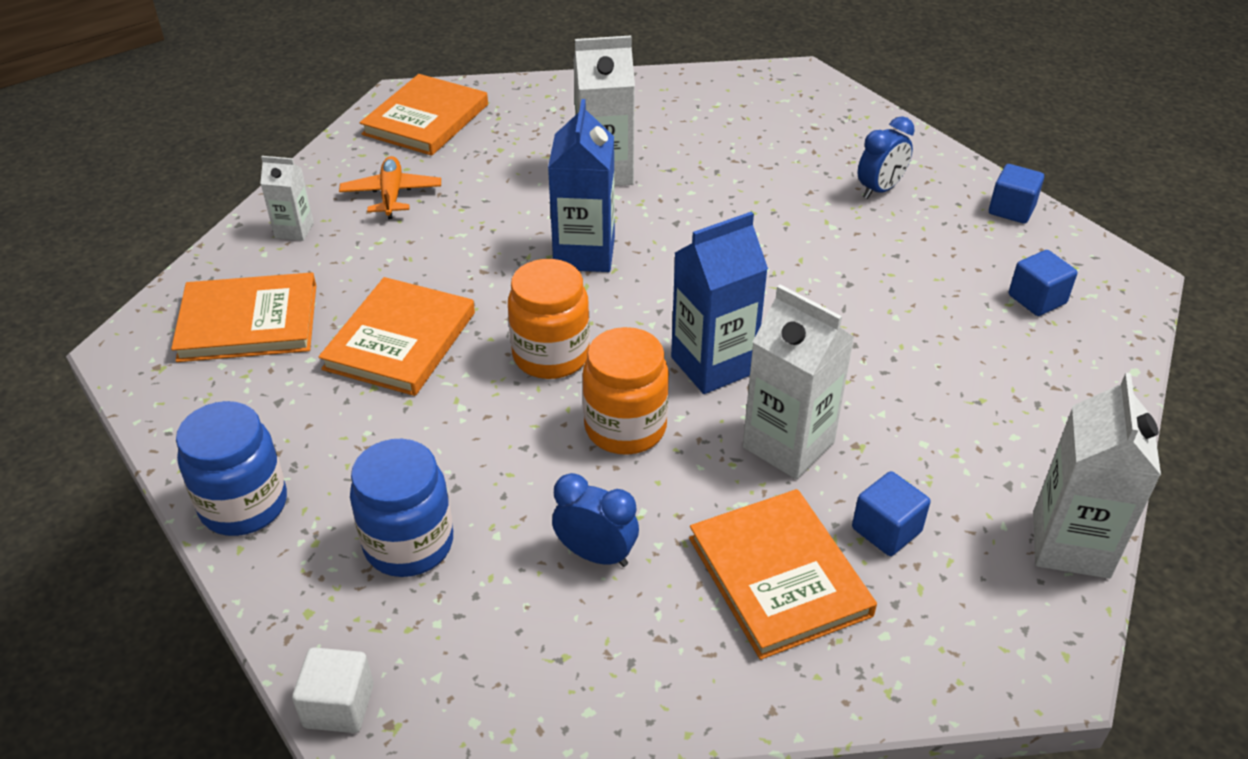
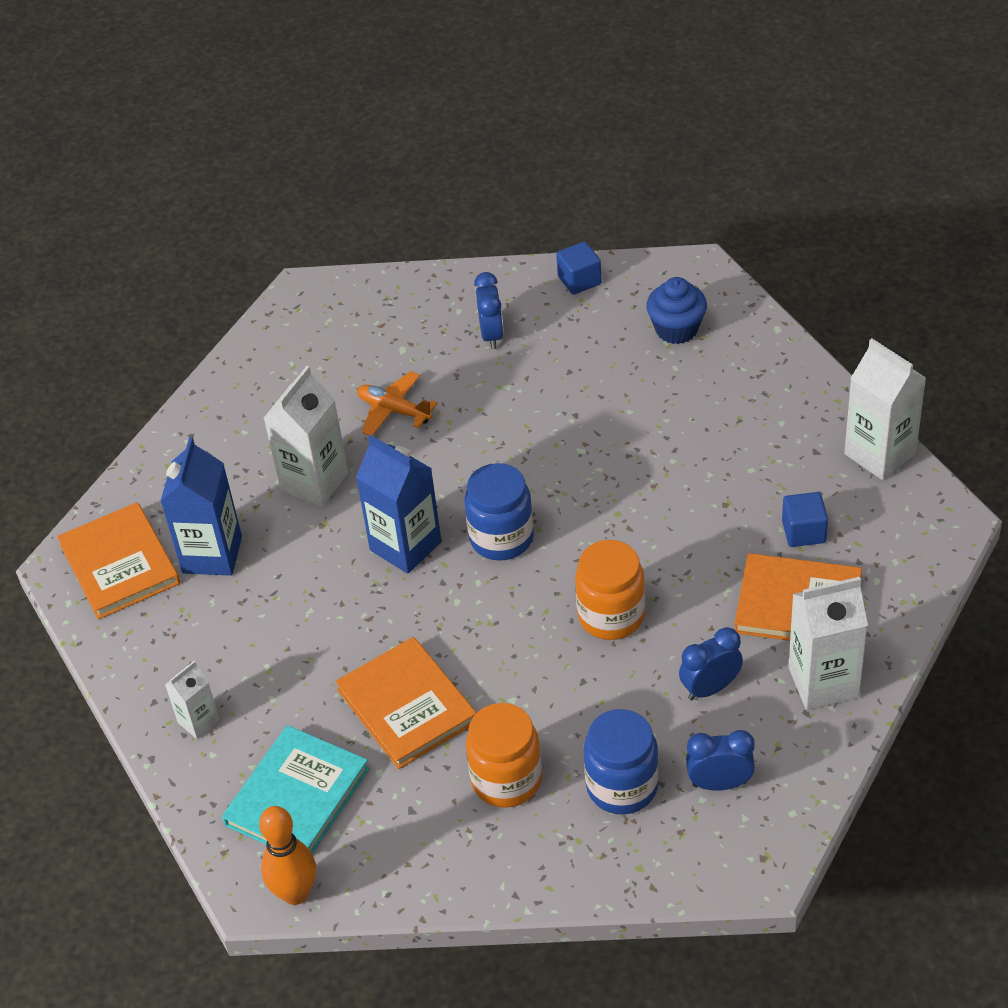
camera: 50 degrees left, 5 degrees up
(137, 372) = (295, 893): none -> orange bowling pin
(244, 505) = (508, 870): blue jar -> blue jar (501, 538)
(248, 322) = (297, 797): orange book -> turquoise book
(339, 706) = (729, 879): white cube -> none
(391, 195) = (211, 634): orange plane -> orange plane (393, 410)
(469, 628) = (719, 783): none -> blue clock
(551, 356) = (503, 622): orange jar -> orange jar (506, 780)
(713, 365) = (591, 536): blue carton -> blue carton (212, 555)
(788, 445) = (697, 538): white carton -> white carton (823, 682)
(1037, 299) = (676, 329): blue cube -> blue cupcake

